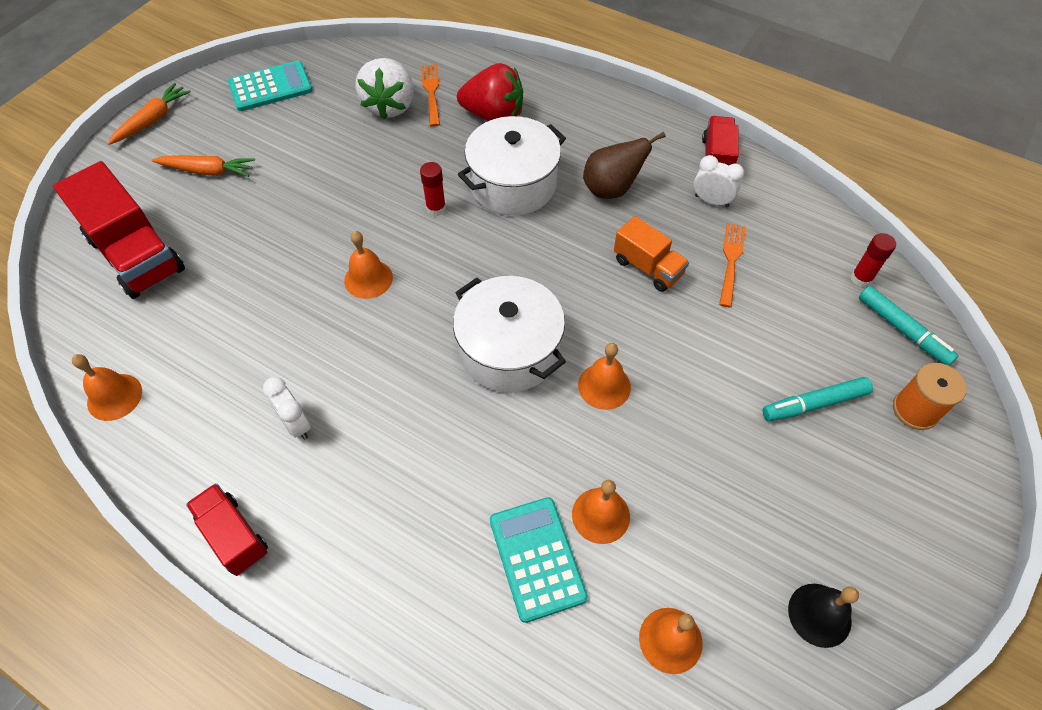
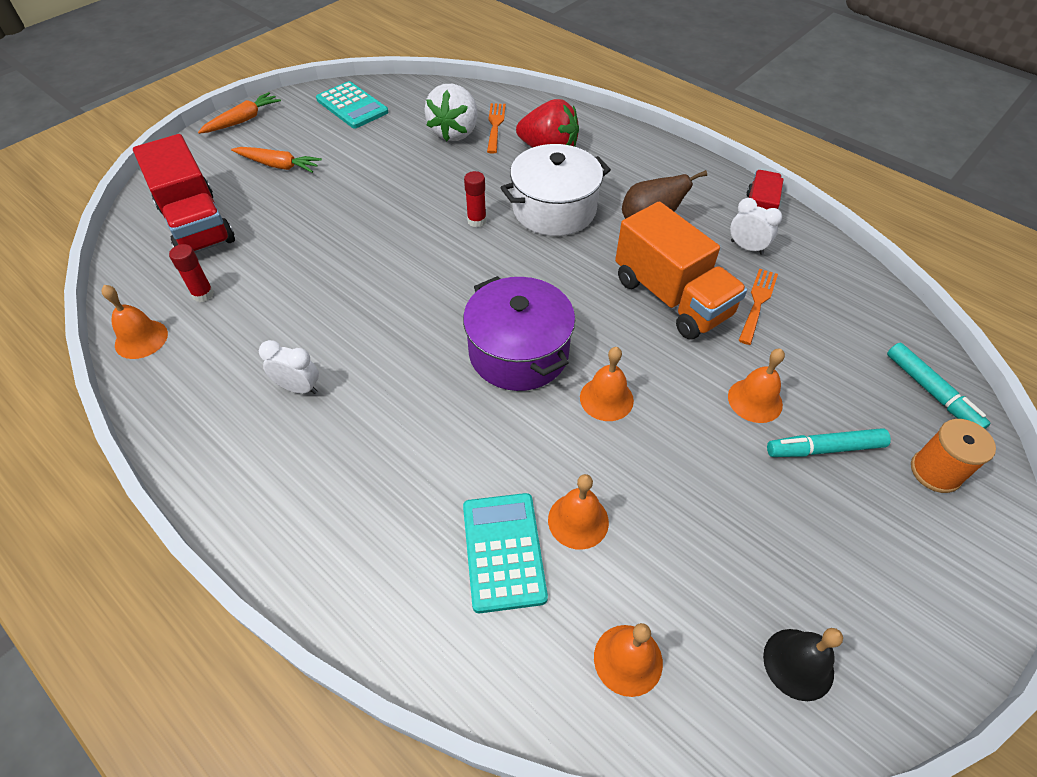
camera: 10 degrees right, 5 degrees down
(234, 536) = (212, 479): red truck -> none
(270, 87) = (352, 106): turquoise calculator -> turquoise calculator turned 60 degrees clockwise
(296, 424) = (299, 388): white clock -> white clock turned 135 degrees clockwise
(368, 279) = (399, 271): orange bell -> orange bell (755, 400)
(509, 350) = (518, 352): white pot -> purple pot
(648, 267) = (671, 297): orange truck -> orange truck, size x1.76
(861, 278) = (892, 337): red glue stick -> red glue stick (203, 294)

